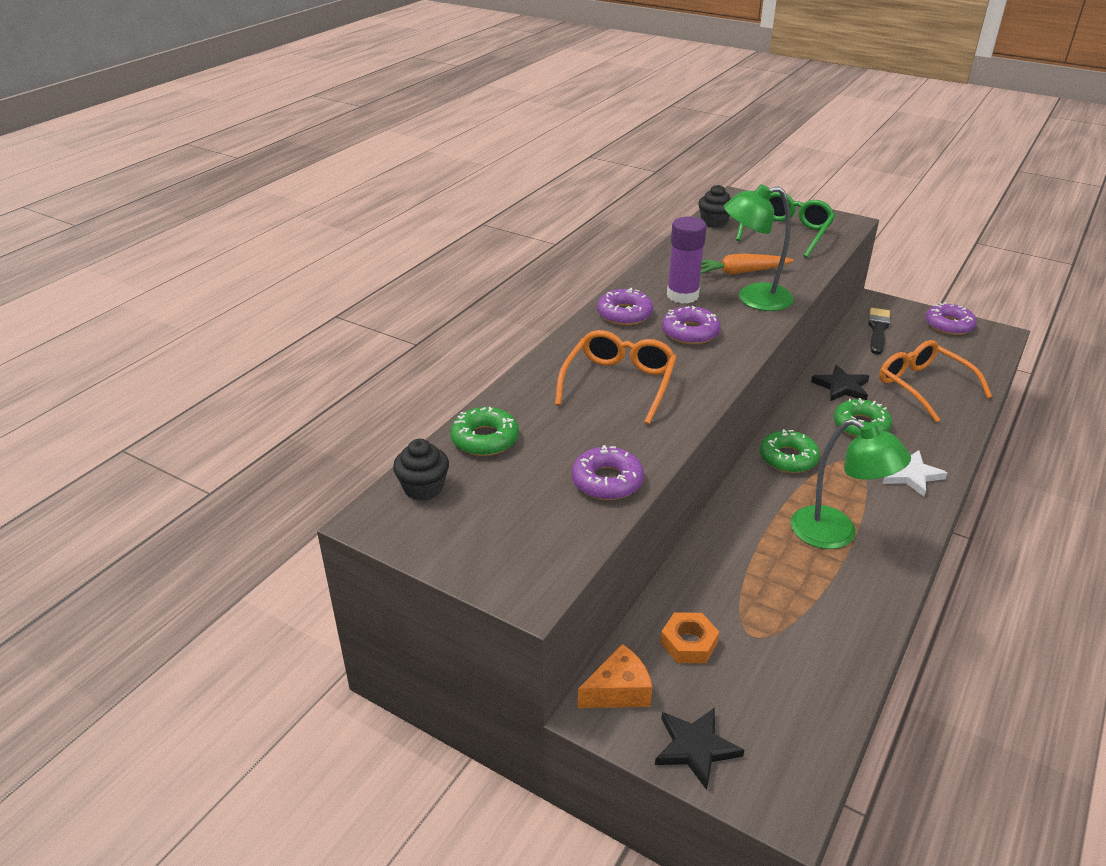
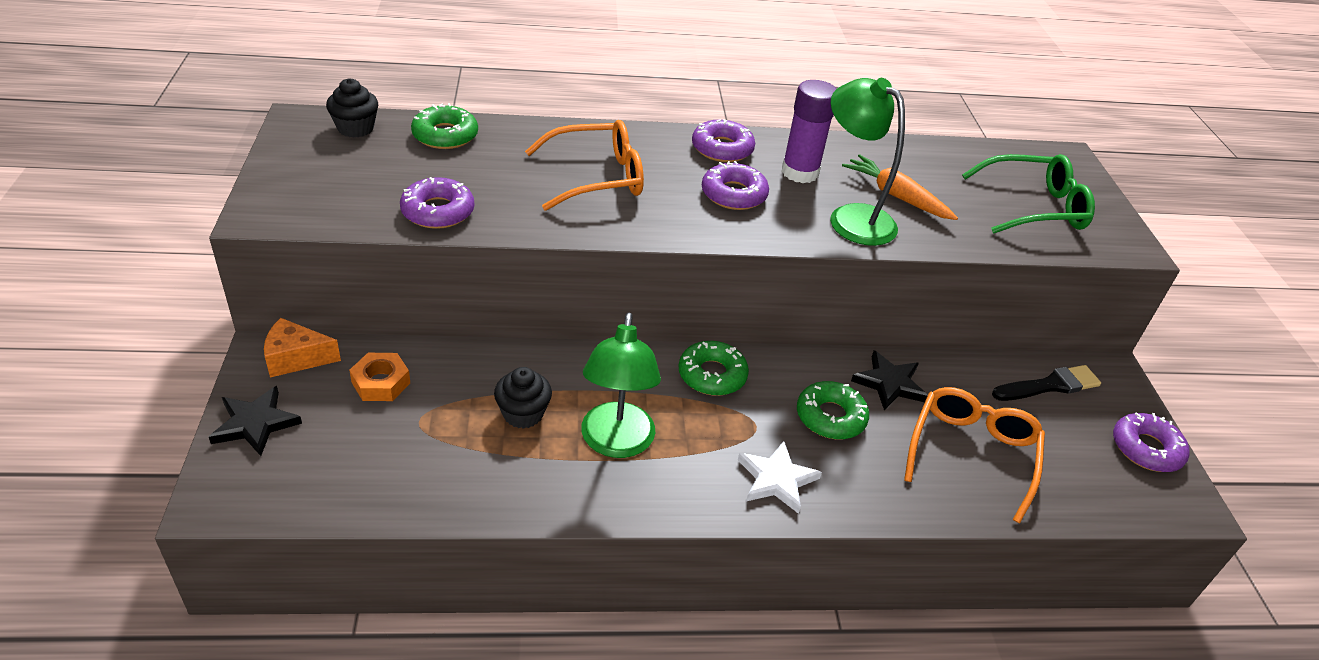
camera: 50 degrees right, 5 degrees up
(618, 691) = (296, 358): orange cheese -> orange cheese turned 150 degrees clockwise
(714, 222) = (983, 154): black cupcake -> black cupcake (523, 414)

